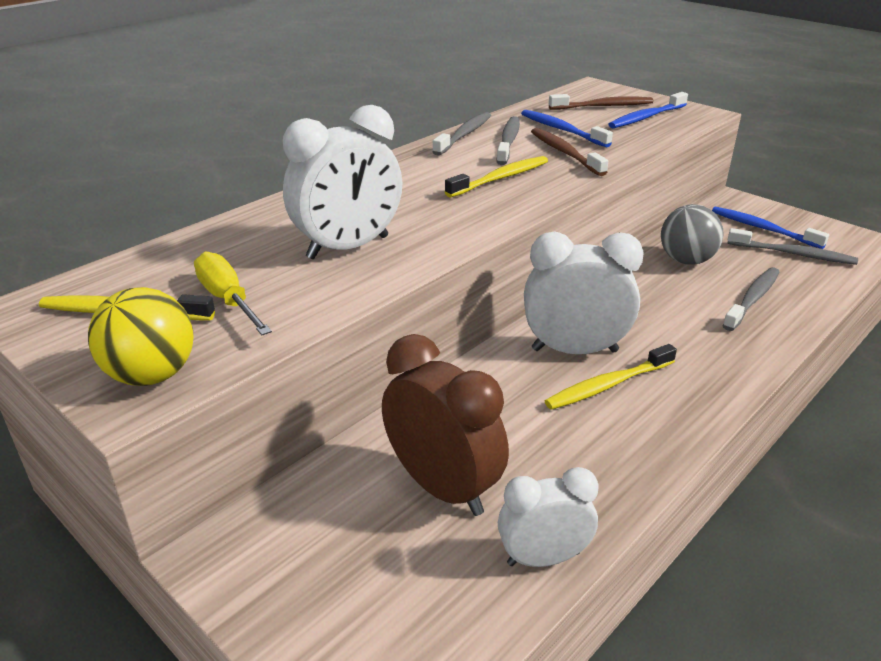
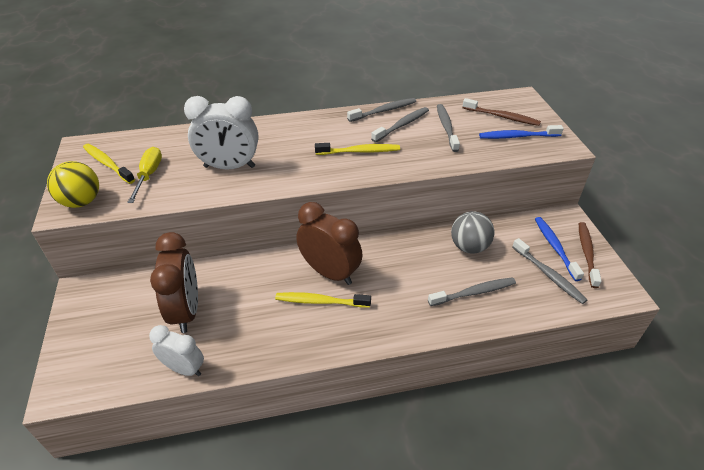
camera: 35 degrees right, 10 degrees up
(561, 130) = (446, 127): blue toothbrush -> grey toothbrush
(565, 153) = (422, 146): brown toothbrush -> brown toothbrush (587, 253)
(574, 350) = (330, 272): white clock -> brown clock

